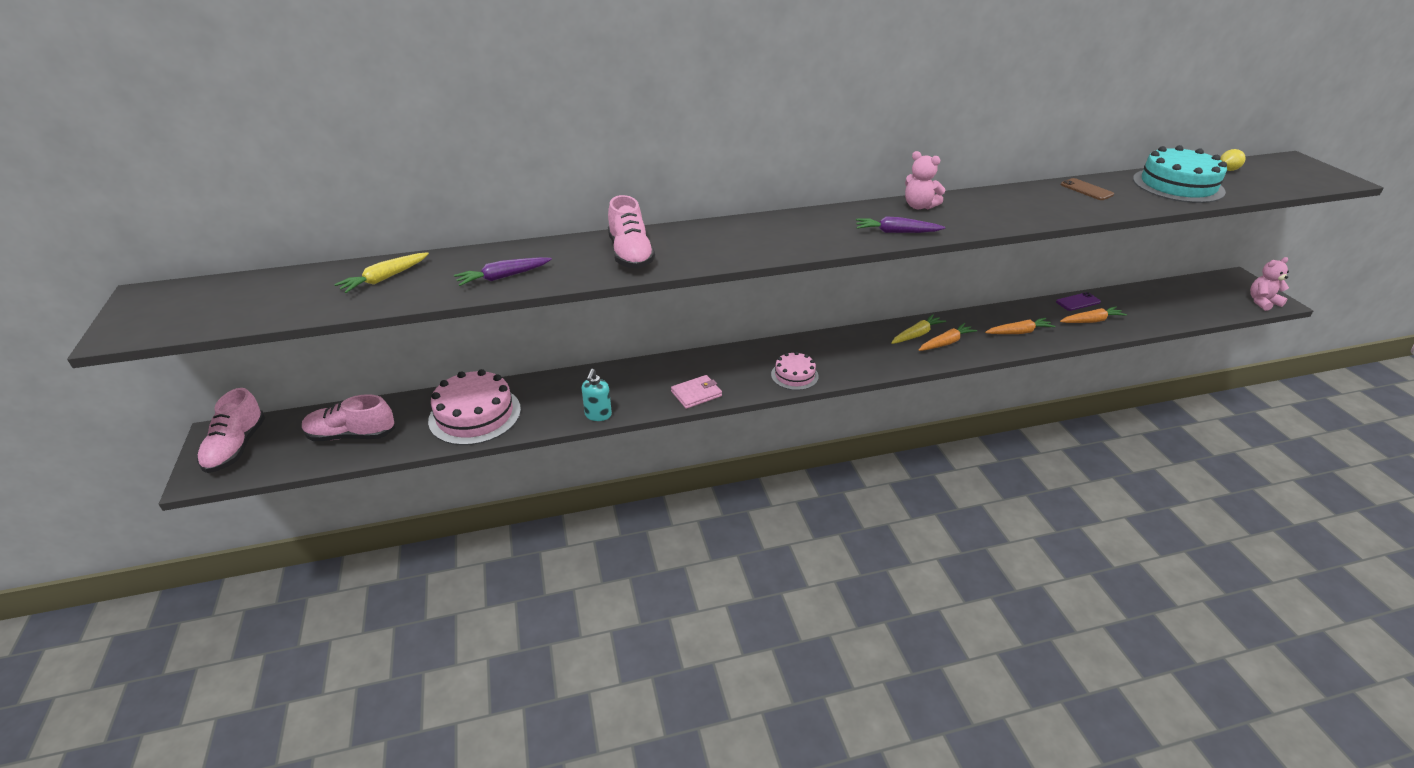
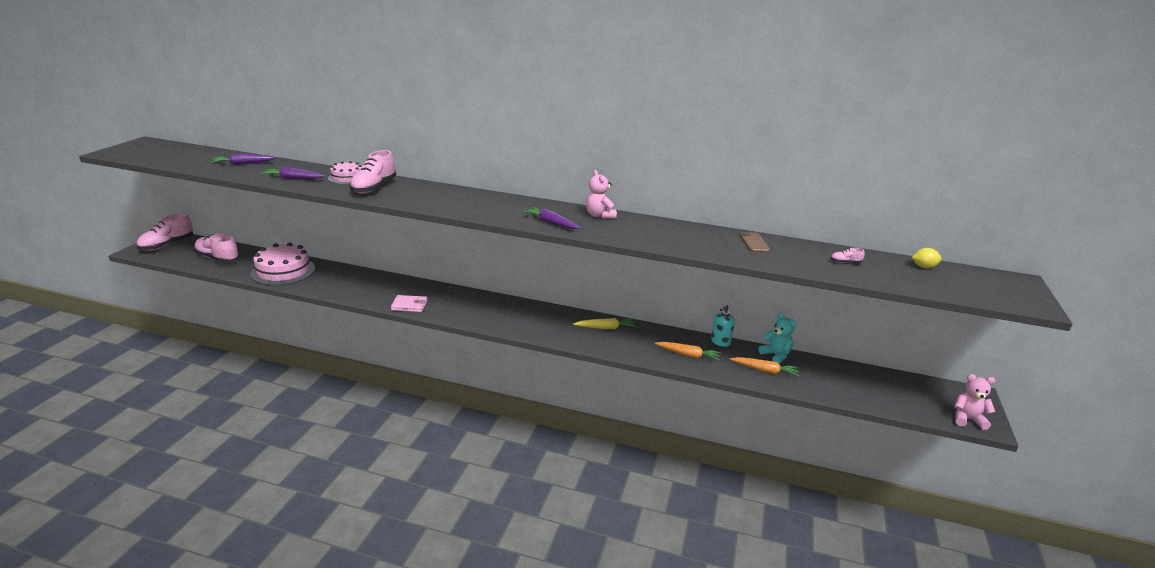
camera: 30 degrees right, 10 degrees down
(384, 278) = (243, 163): yellow carrot -> purple carrot
(598, 415) = (340, 295): turquoise soap dispenser -> turquoise soap dispenser (720, 342)
(794, 375) = (483, 319): pink cake -> pink cake (347, 178)
(946, 343) = (619, 340): orange carrot -> none
(1078, 302) = (776, 355): purple phone -> turquoise teddy bear
(1178, 185) = (845, 262): turquoise cake -> pink shoe

